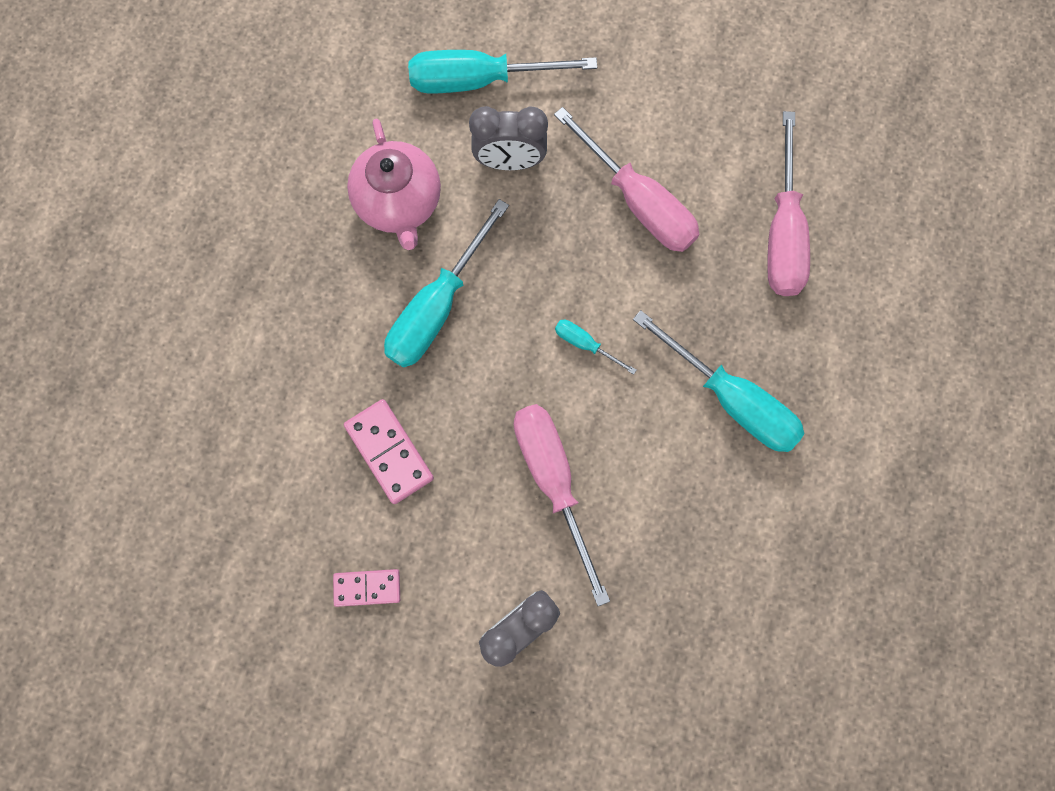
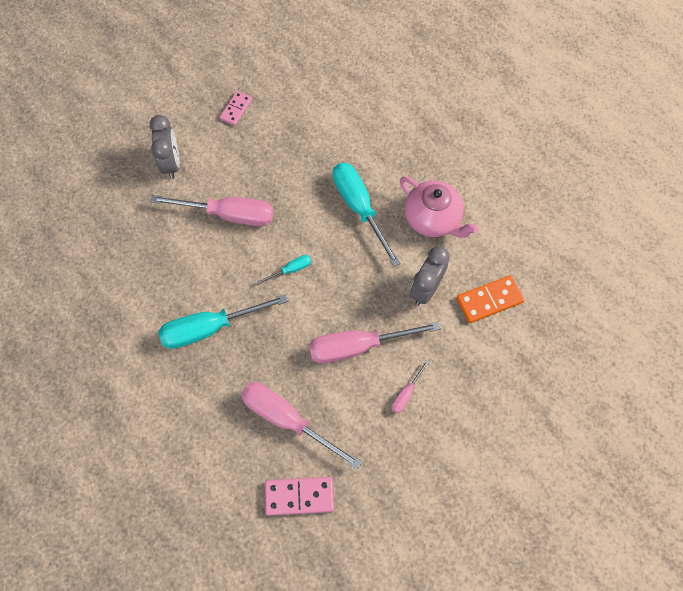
camera: 120 degrees right, 10 degrees down
(389, 452) = (295, 149): pink domino -> pink domino (299, 496)
(399, 203) = (433, 219): pink teapot -> pink teapot turned 150 degrees counterclockwise
(479, 81) = (489, 300): turquoise screwdriver -> orange domino
(662, 116) = (406, 394): none -> pink screwdriver

